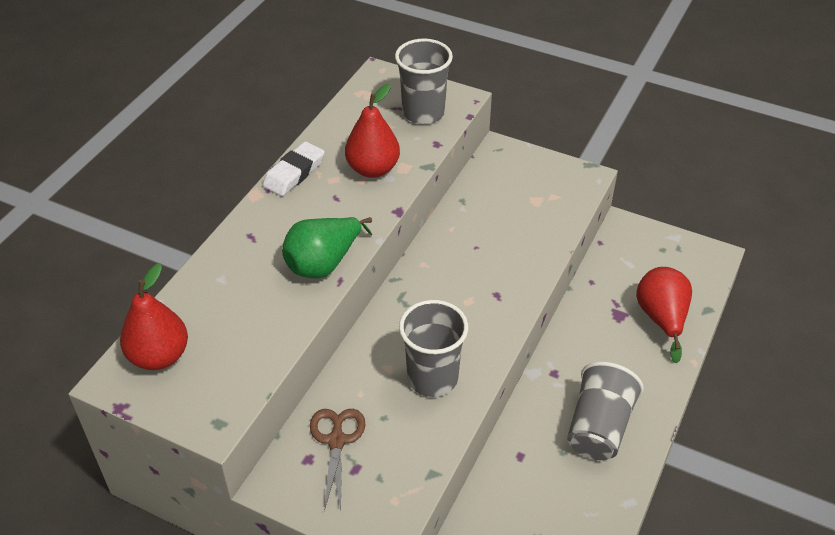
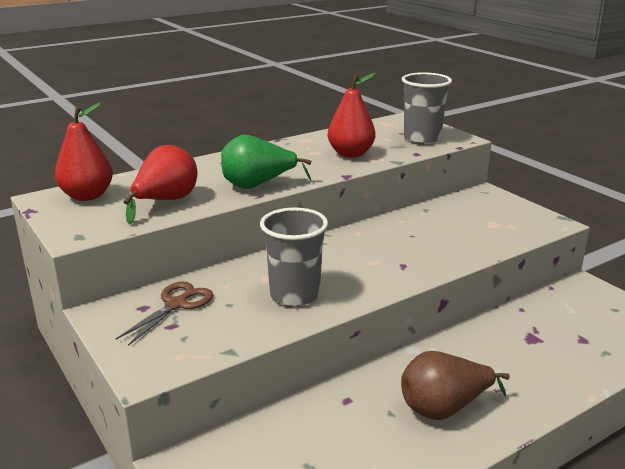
camera: 30 degrees right, 20 degrees down
(294, 173) = (290, 144): white eraser -> none
(598, 427) = (444, 408): grey cup -> brown pear
(661, 319) = (577, 354): red pear -> red pear (165, 201)

